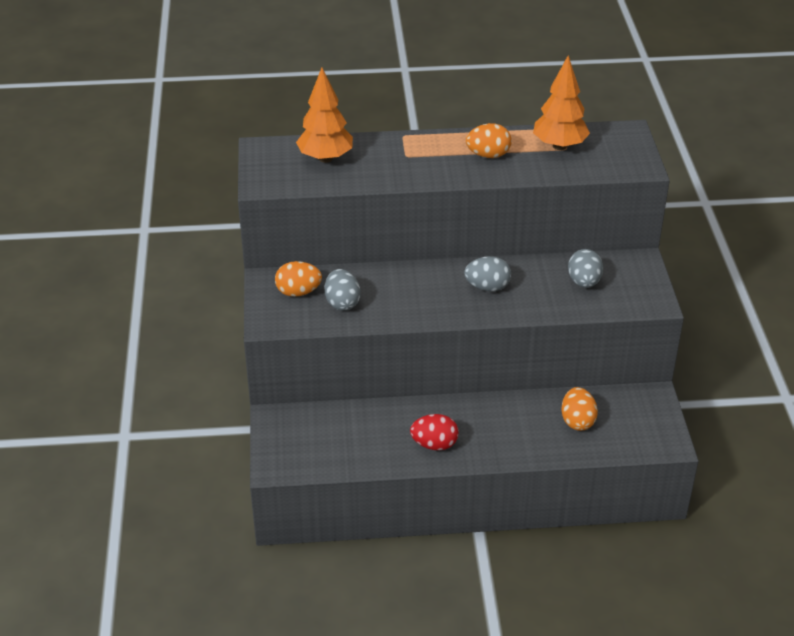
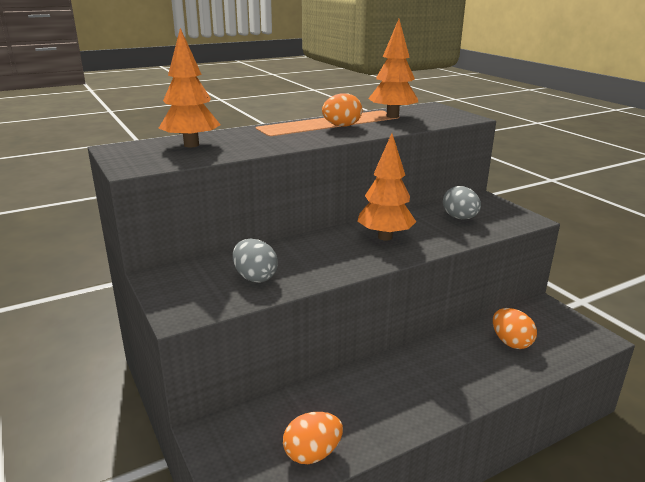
camera: 25 degrees left, 15 degrees down
(298, 292) = (200, 279): orange egg -> orange egg (312, 454)
(434, 444) = (405, 405): red egg -> none
(487, 287) = (385, 237): grey egg -> orange tree

